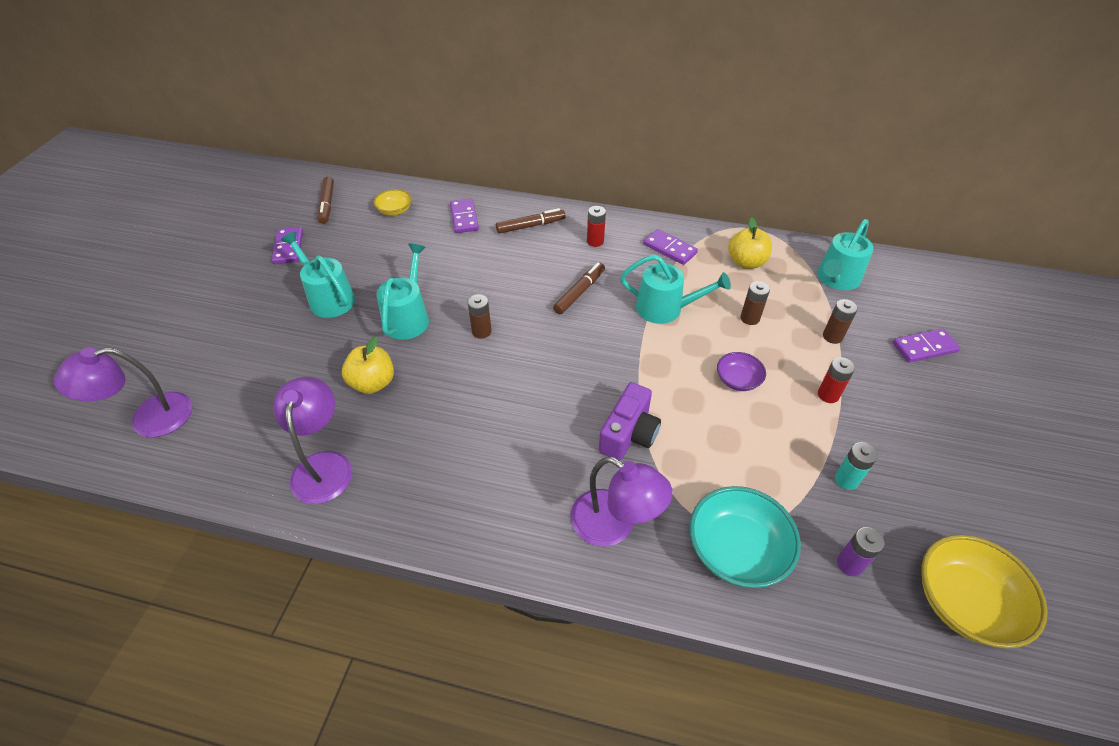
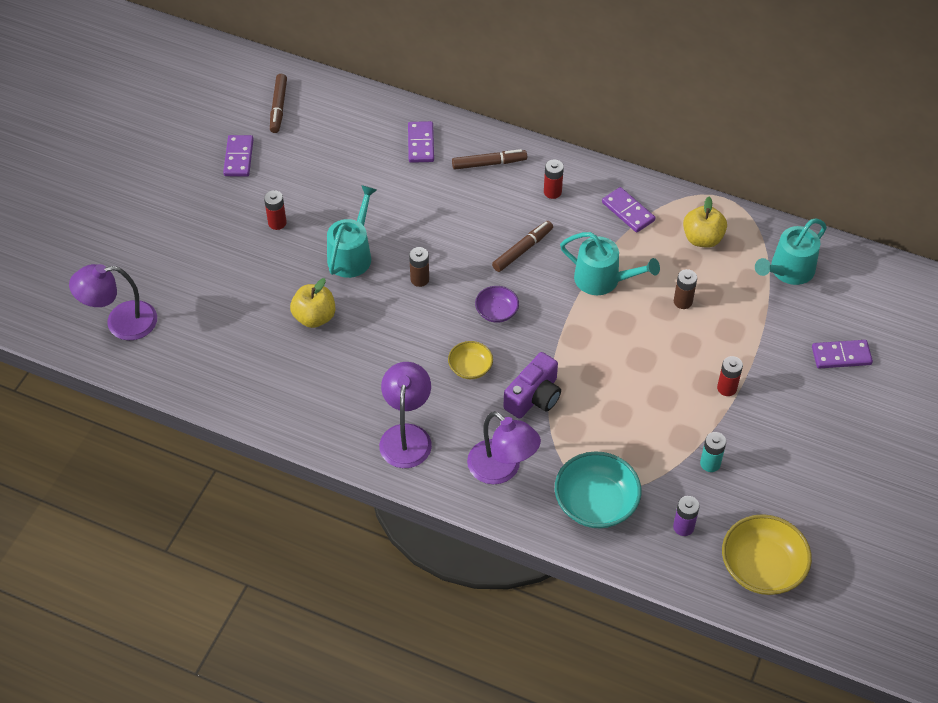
camera: 10 degrees right, 5 degrees up
(323, 465) = (269, 385): purple lamp -> purple lamp (406, 436)
(328, 298) = (277, 223): turquoise watering can -> red battery
(395, 211) = (349, 125): yellow bowl -> yellow bowl (470, 368)
(738, 380) = (648, 362): purple bowl -> purple bowl (496, 312)
(832, 336) = (756, 332): brown battery -> none

